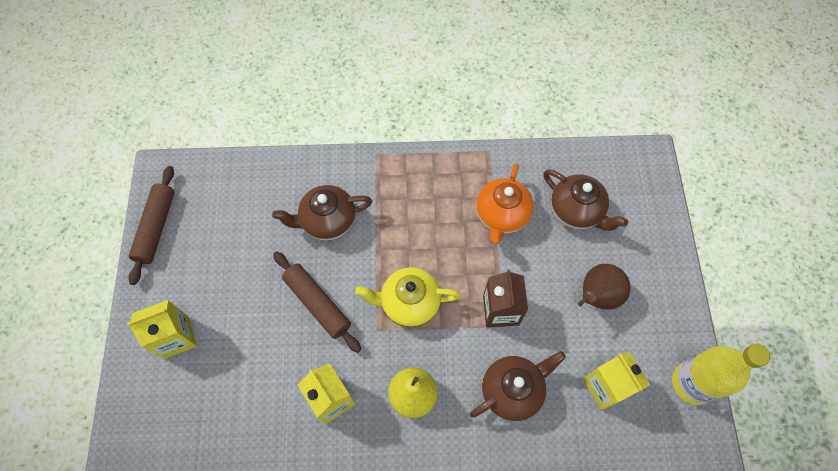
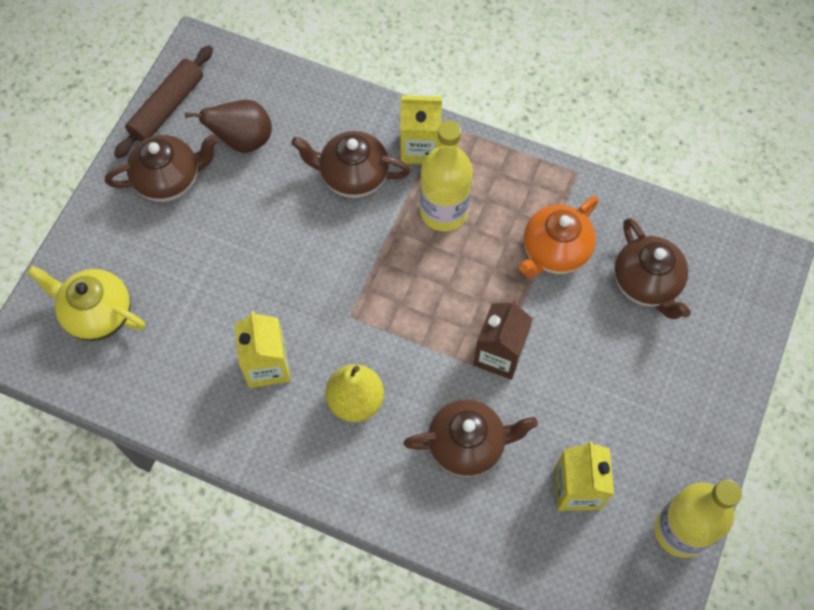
camera: 25 degrees right, 0 degrees up
(176, 337) = (137, 231): yellow carton -> yellow carton (420, 148)
(184, 284) = (169, 180): none -> brown teapot
(318, 303) = (300, 260): brown rolling pin -> none
(408, 219) = (444, 211): none -> yellow bottle
(409, 303) = (400, 302): yellow teapot -> yellow teapot (98, 314)
(597, 296) = (619, 387): brown pear -> brown pear (243, 140)

